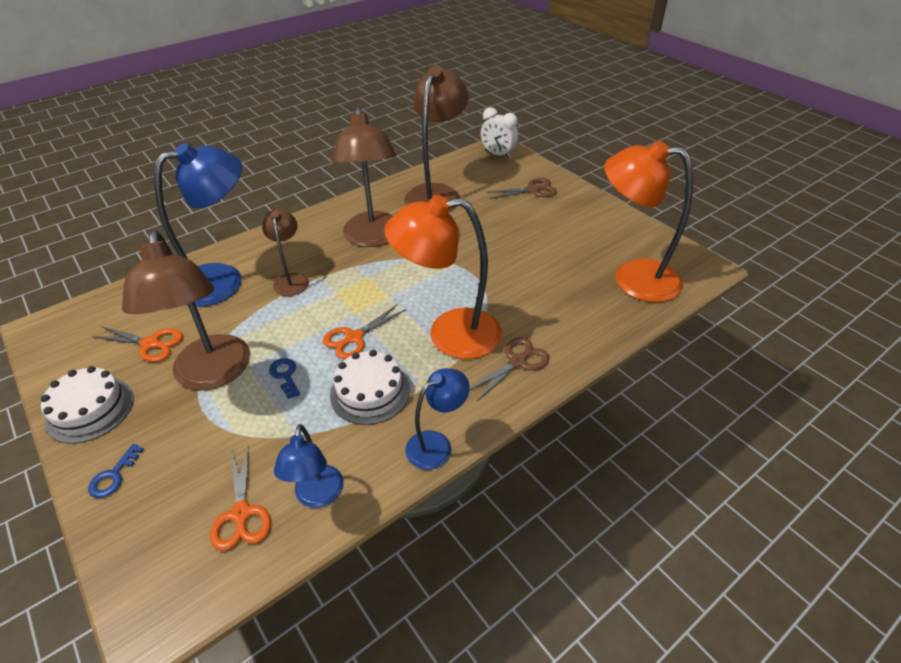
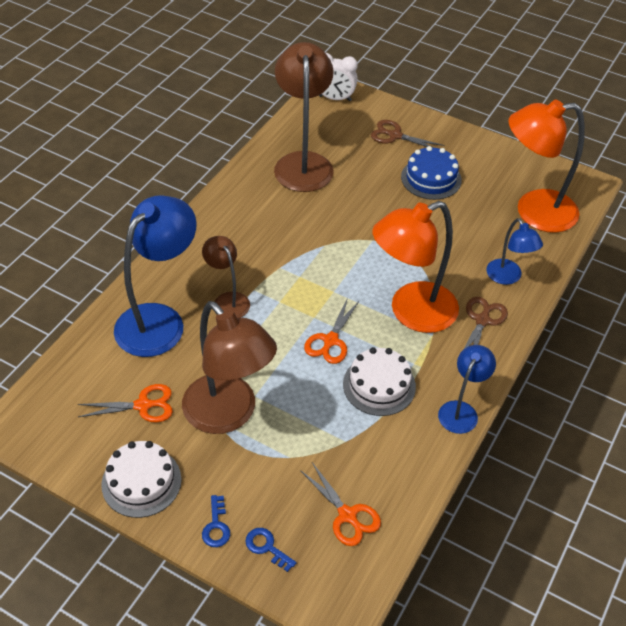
camera: 25 degrees left, 5 degrees up
(285, 375) = (295, 394): blue key -> blue key (267, 547)
(317, 496) = (397, 481): blue lamp -> blue lamp (508, 277)
(373, 238) = (275, 232): brown lamp -> none
(533, 190) = (395, 135): brown scissors -> brown scissors turned 120 degrees counterclockwise
(544, 228) = (431, 178): none -> blue cake

